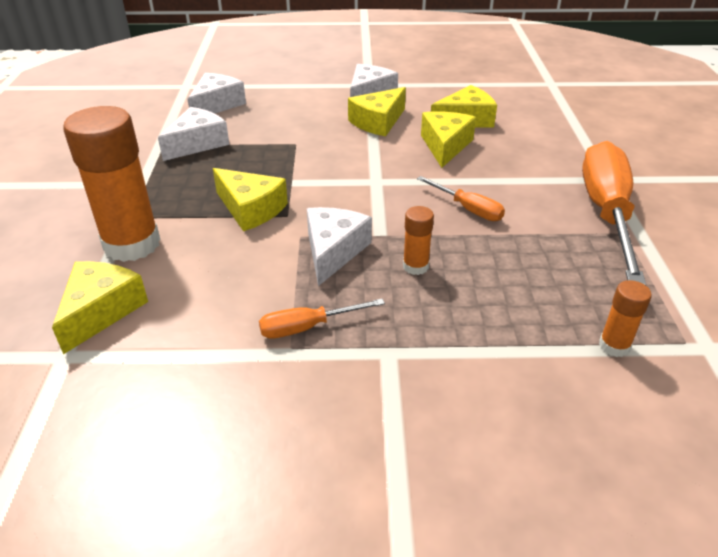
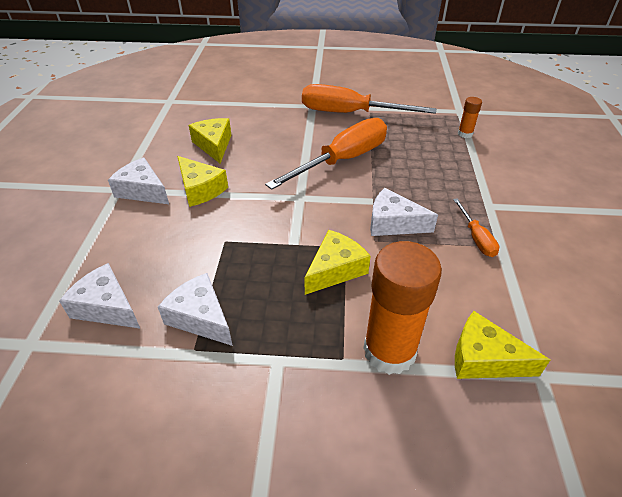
camera: 85 degrees left, 5 degrees up
(415, 266) = (408, 188): orange glue stick -> none
(445, 146) = (253, 159): yellow cheese -> none
(468, 209) = (342, 160): orange screwdriver -> orange screwdriver, size x2.14

